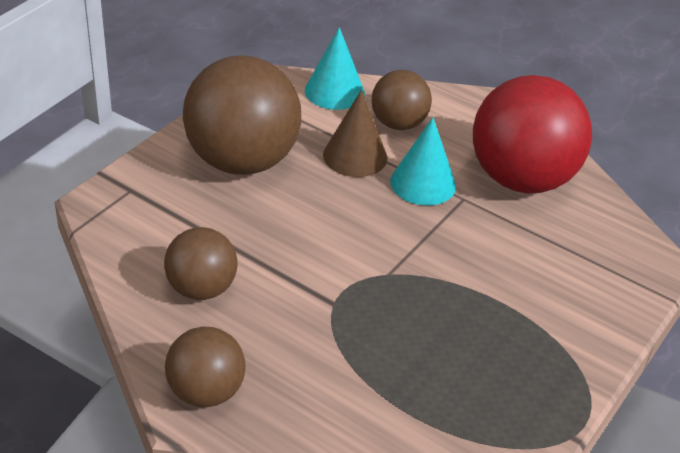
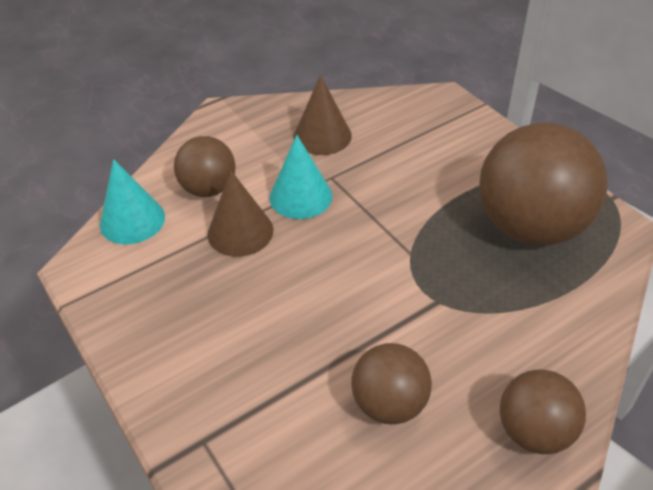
camera: 65 degrees left, 5 degrees up
(242, 161) = (204, 323): brown ball -> brown ball (530, 227)
(521, 179) = (322, 136): red ball -> brown cone

